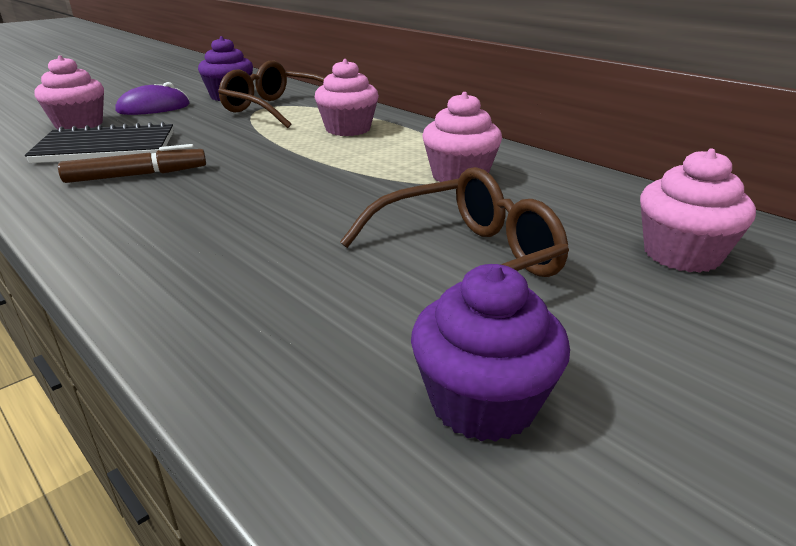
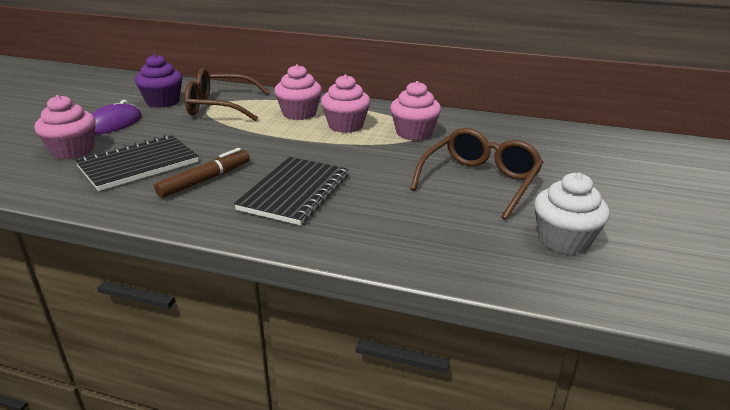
camera: 30 degrees left, 0 degrees up
(200, 211) = (295, 192): none -> black notebook
(482, 402) = (563, 240): purple cupcake -> white cupcake
(681, 254) = (564, 152): pink cupcake -> pink cupcake (345, 125)

